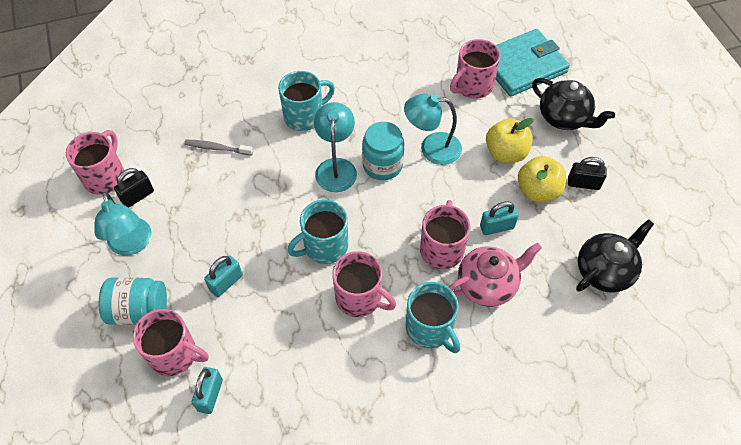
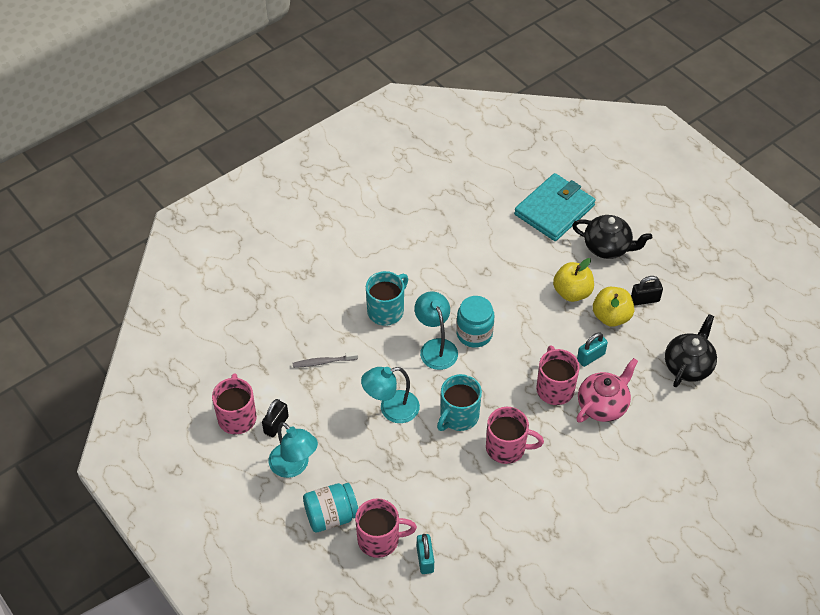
camera: 20 degrees left, 5 degrees down
(226, 283) = (392, 471): turquoise padlock -> none
(430, 329) = (573, 453): turquoise mug -> none
(431, 148) = (509, 307): turquoise lamp -> turquoise lamp (391, 409)
(472, 86) = (519, 241): pink mug -> none

